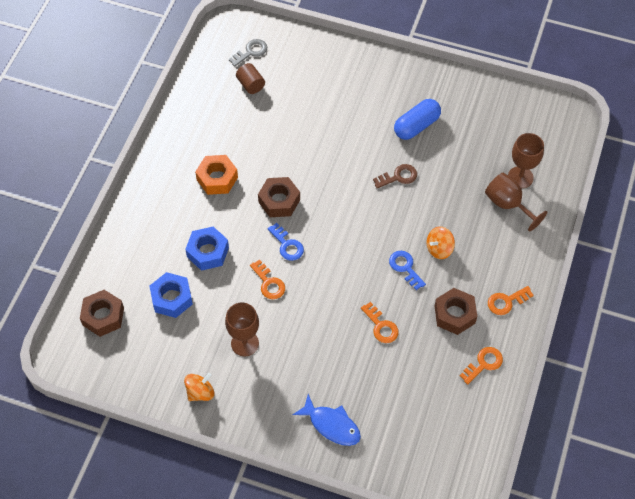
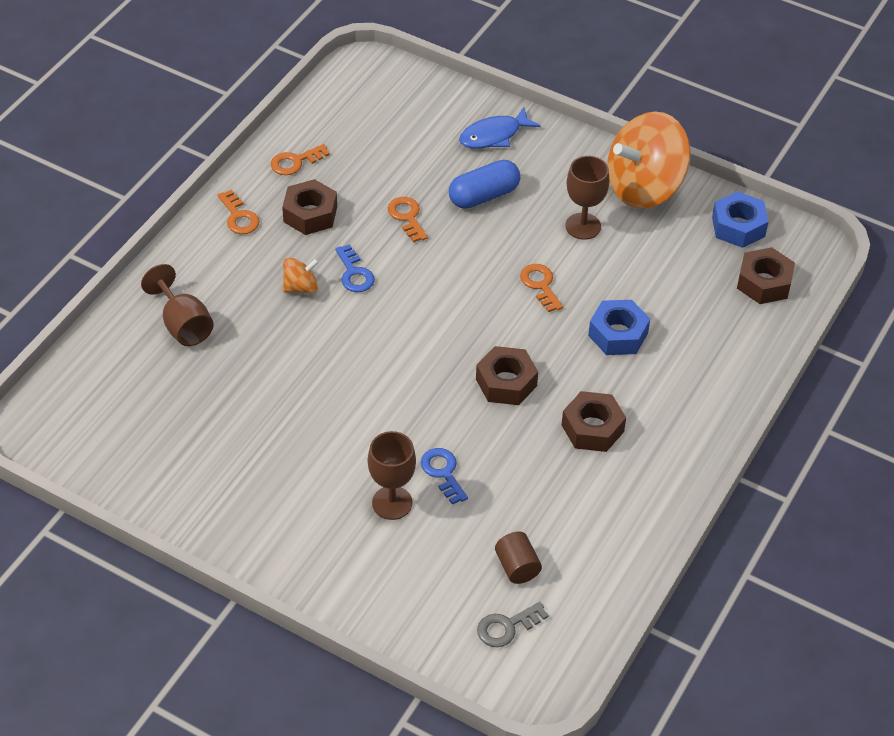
camera: 170 degrees left, 10 degrees down
(172, 298) = (672, 288): blue nut -> blue nut (738, 226)
(200, 392) = (644, 187): orange spinning top -> orange spinning top, size x2.27
(217, 178) = (592, 428): orange nut -> brown nut
(287, 245) = (506, 325): blue key -> blue key (443, 472)
(331, 425) = (494, 135): blue fish -> blue fish turned 75 degrees counterclockwise
(398, 177) = (323, 386): brown key -> none
(416, 126) = (270, 454): blue capsule -> blue capsule (484, 196)
(506, 302) = (239, 217): orange key -> orange key turned 75 degrees clockwise
(520, 177) = (148, 356): brown goblet -> brown goblet (392, 503)

